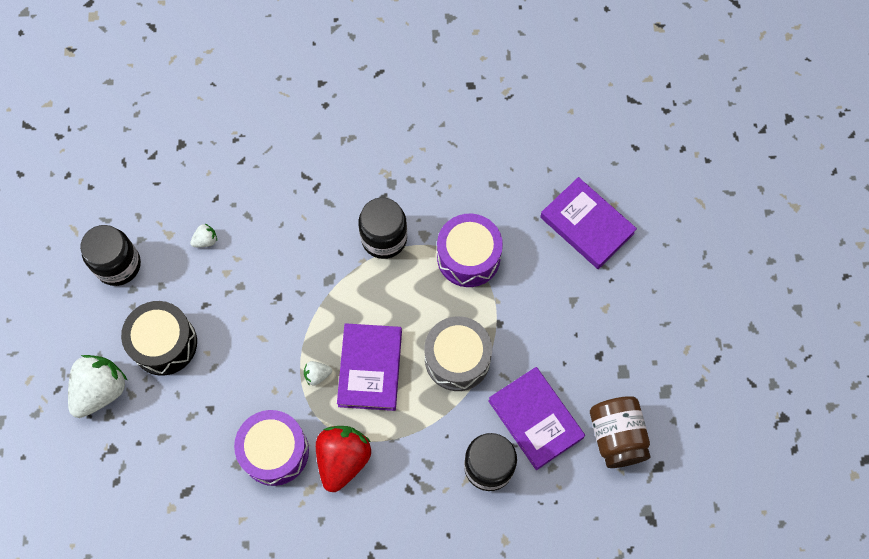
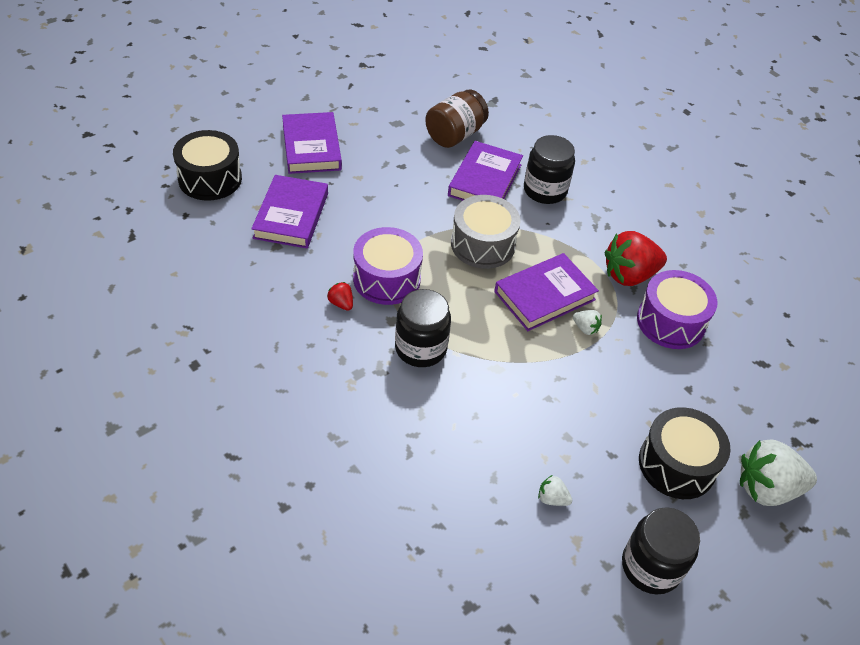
camera: 130 degrees left, 20 degrees down
(464, 209) = (341, 303): none -> red strawberry
(670, 291) = (311, 147): none -> purple book
(672, 186) = (210, 179): none -> black drum

